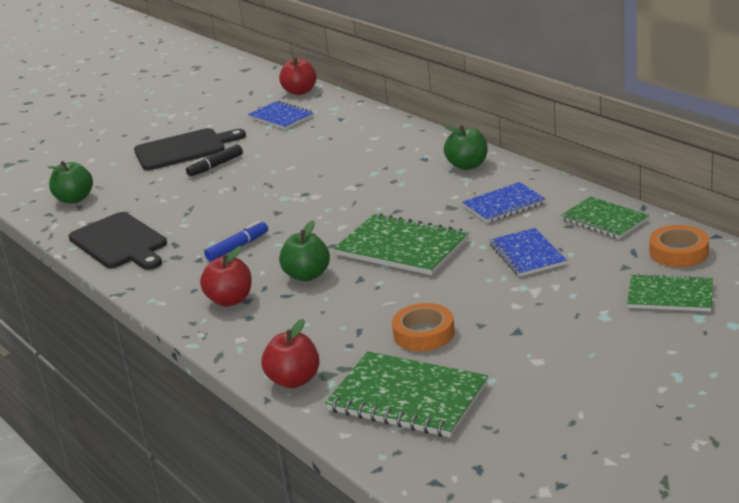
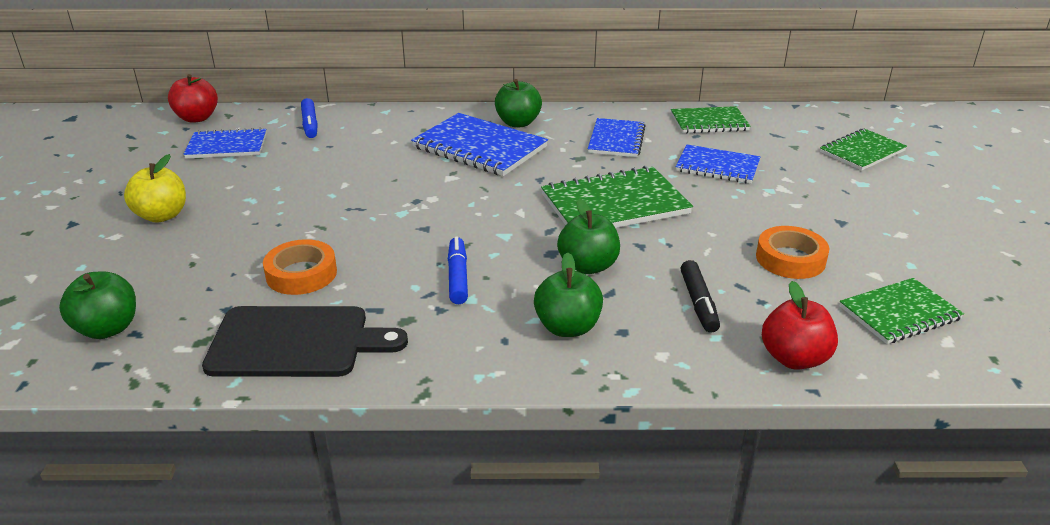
camera: 55 degrees left, 5 degrees up
(184, 149) = (162, 216): black cutting board -> yellow apple
(215, 166) = (247, 216): black marker -> black marker (698, 303)
(230, 300) = (567, 327): red apple -> green apple
(347, 118) = (310, 124): none -> blue marker
(407, 174) = (479, 147): none -> blue notebook
(407, 397) = (899, 313): green notebook -> green notebook, size x0.64
(678, 252) = (801, 123): orange tape -> orange tape (301, 274)

